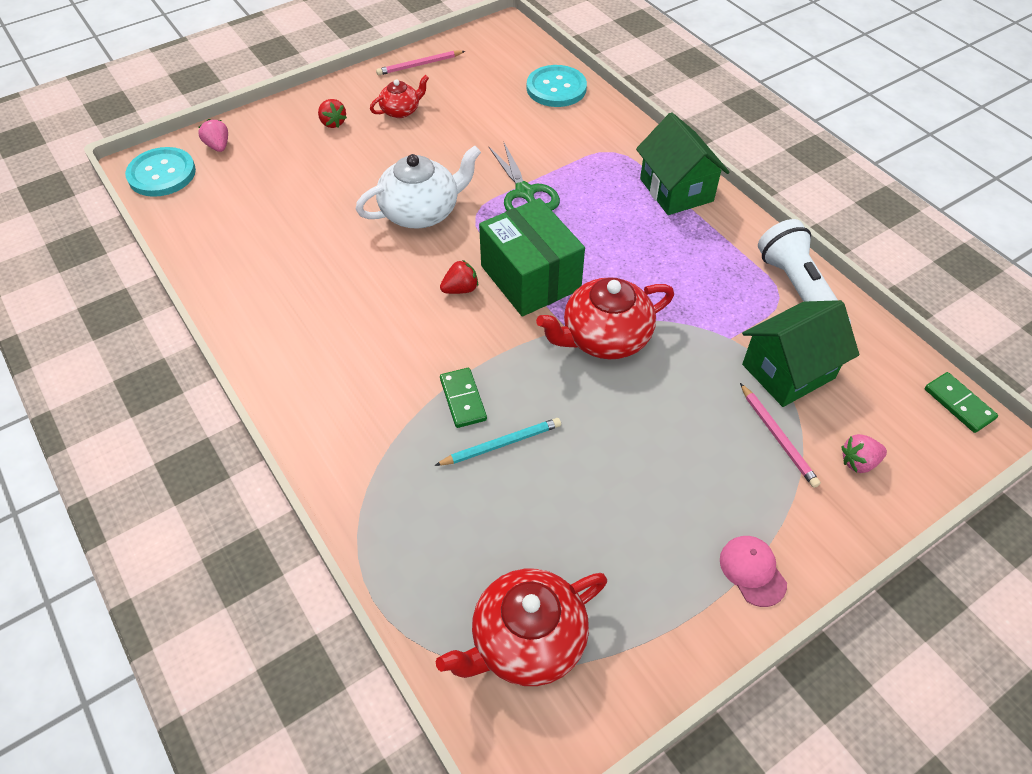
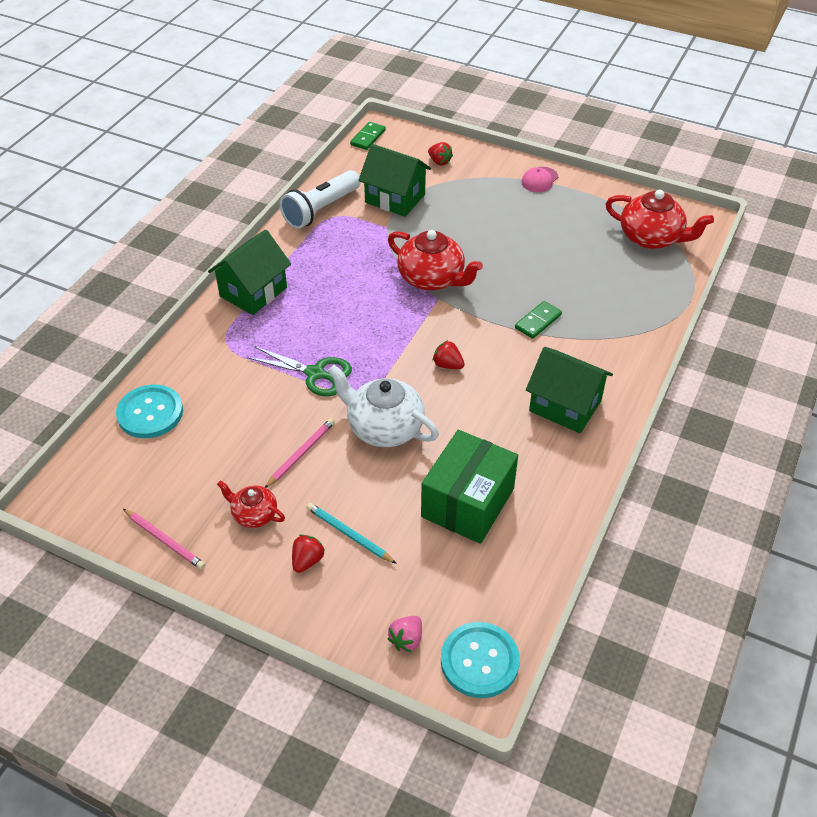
camera: 120 degrees left, 5 degrees down
(328, 354) = (565, 406): none -> green house
(501, 444) = (553, 291): turquoise pencil -> turquoise pencil (349, 535)
(525, 193) = (315, 374): green scissors -> green scissors turned 75 degrees clockwise
(530, 277) = (407, 333): green box -> green box (468, 503)
(778, 437) = (448, 191): pink pencil -> pink pencil (301, 454)
(858, 462) = (439, 162): pink strawberry -> red strawberry

